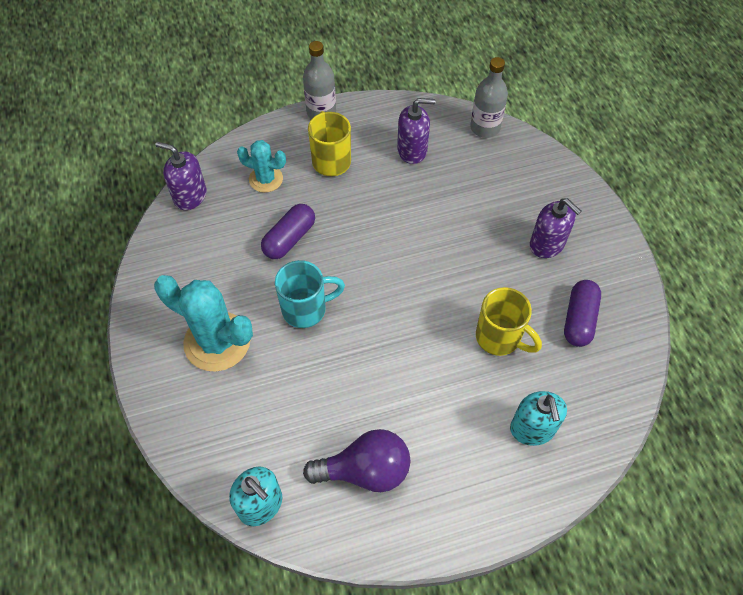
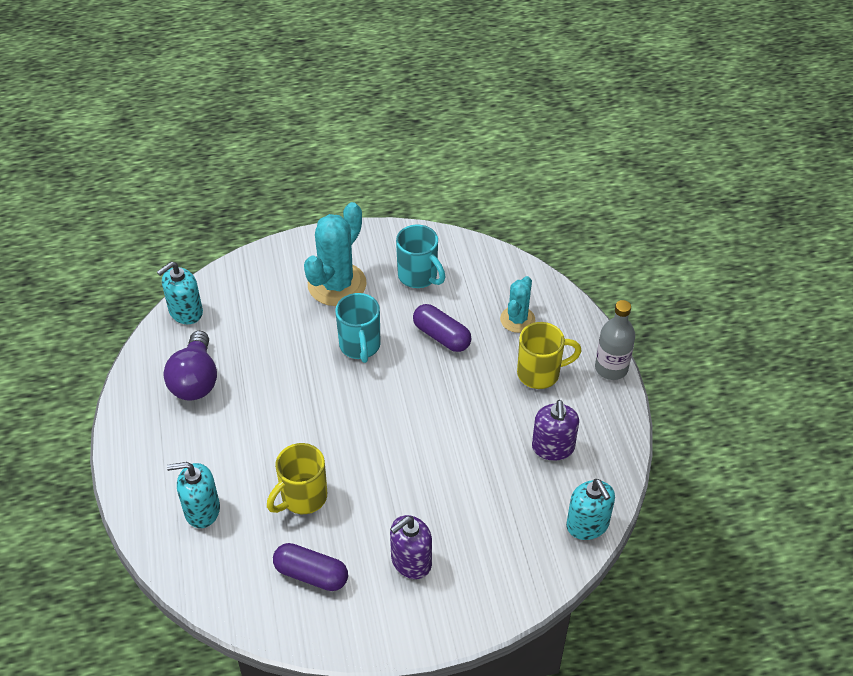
camera: 95 degrees right, 10 degrees down
(190, 196) = (499, 263): purple soap dispenser -> none
(206, 264) = (418, 276): none -> turquoise mug
(485, 128) = (587, 525): grey bottle -> turquoise soap dispenser

